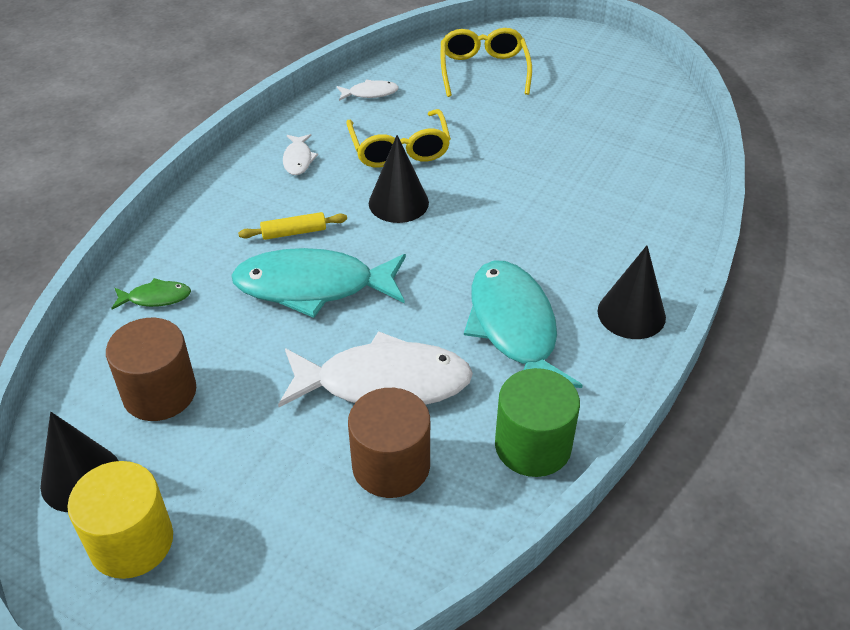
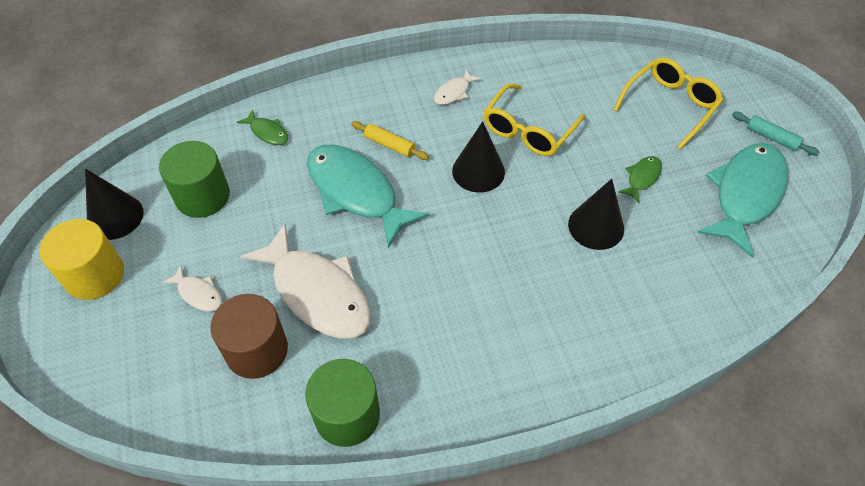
camera: 45 degrees right, 10 degrees up
(159, 393) = (202, 196): brown cylinder -> green cylinder
(370, 93) = (562, 71): white fish -> white fish (198, 293)
(514, 328) = (438, 323): turquoise fish -> turquoise fish (745, 194)
(527, 129) = (642, 178): none -> green fish
(578, 51) = (771, 138): none -> turquoise rolling pin
(631, 314) = (530, 383): black cone -> black cone (596, 226)

